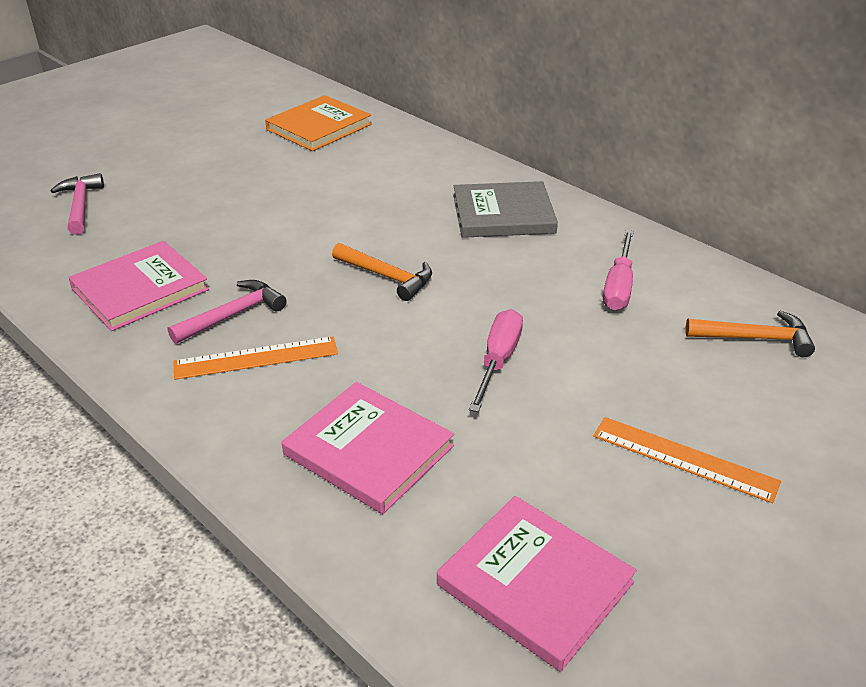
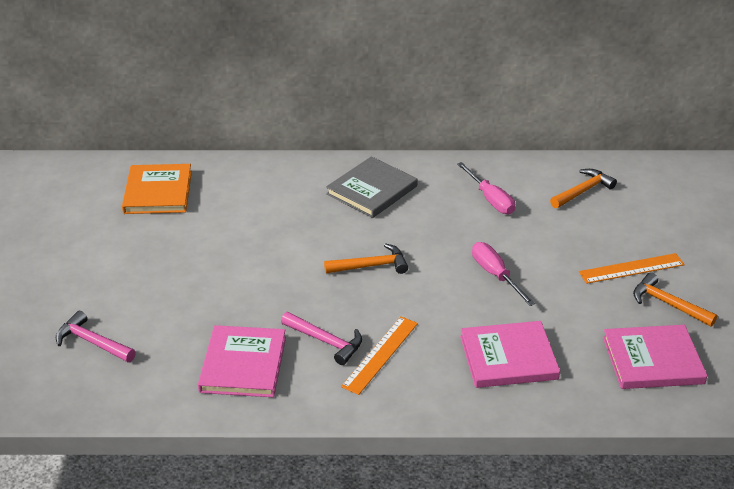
camera: 45 degrees left, 0 degrees up
(233, 315) = (326, 341): pink hammer -> pink hammer turned 120 degrees clockwise
(669, 533) = (667, 304): none -> orange hammer

